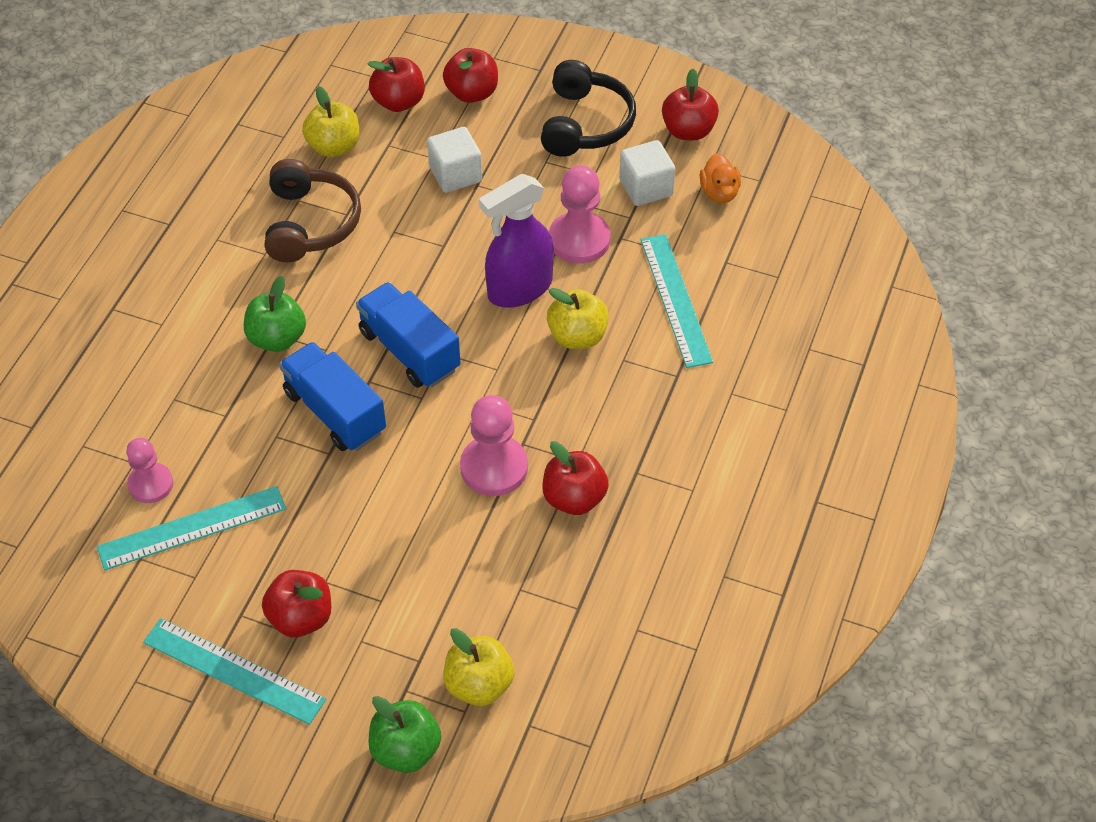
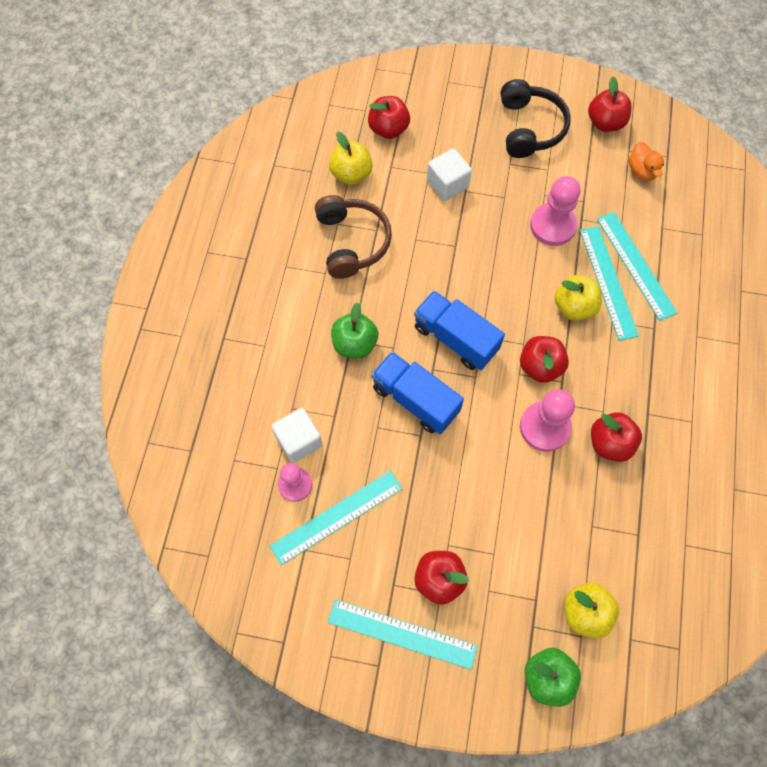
camera: 10 degrees left, 15 degrees up
(472, 93) = (440, 114): red apple -> red apple (540, 366)
(519, 289) = (521, 274): purple spray bottle -> none
(632, 314) = (608, 282): none -> turquoise ruler
(646, 188) = (588, 175): white cube -> white cube (299, 441)

